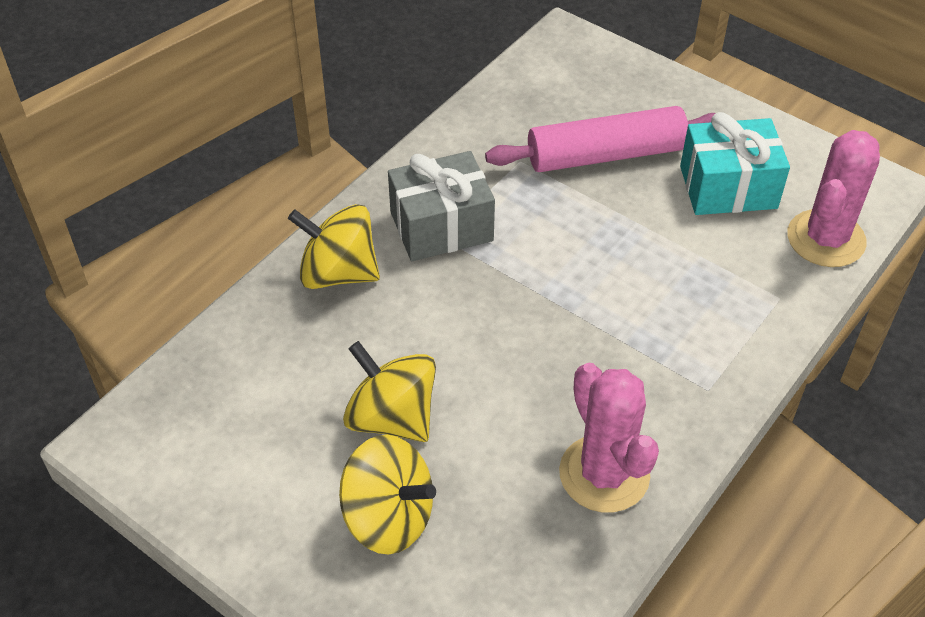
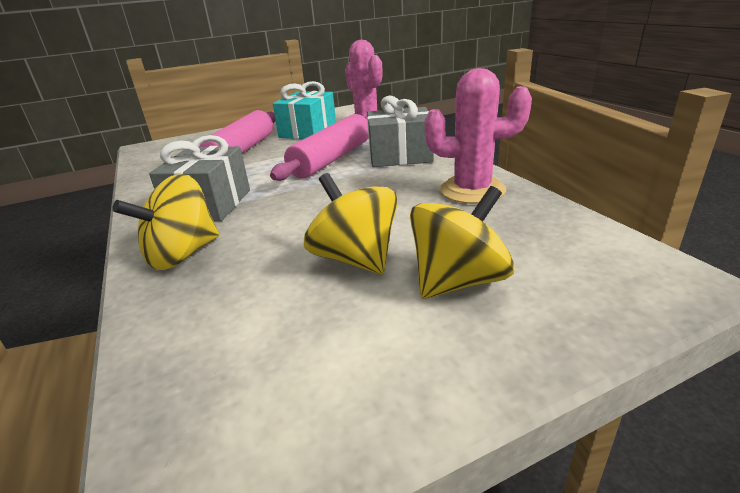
camera: 60 degrees left, 20 degrees down
(392, 417) = (355, 258): yellow spinning top -> yellow spinning top turned 75 degrees clockwise
(632, 274) = (332, 159): none -> pink rolling pin
(683, 351) = (400, 156): none -> grey gift

